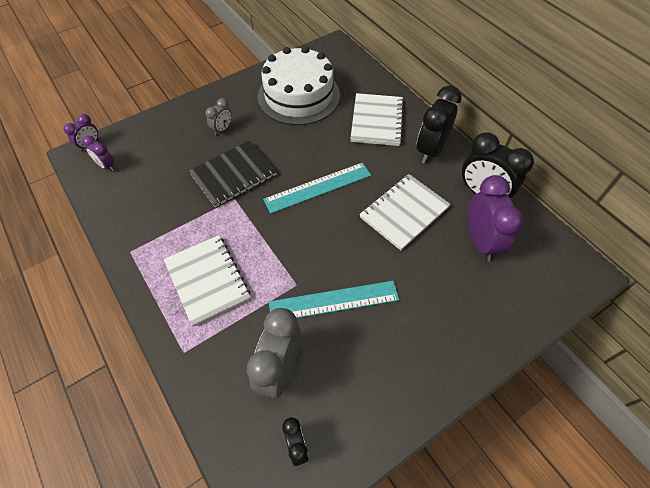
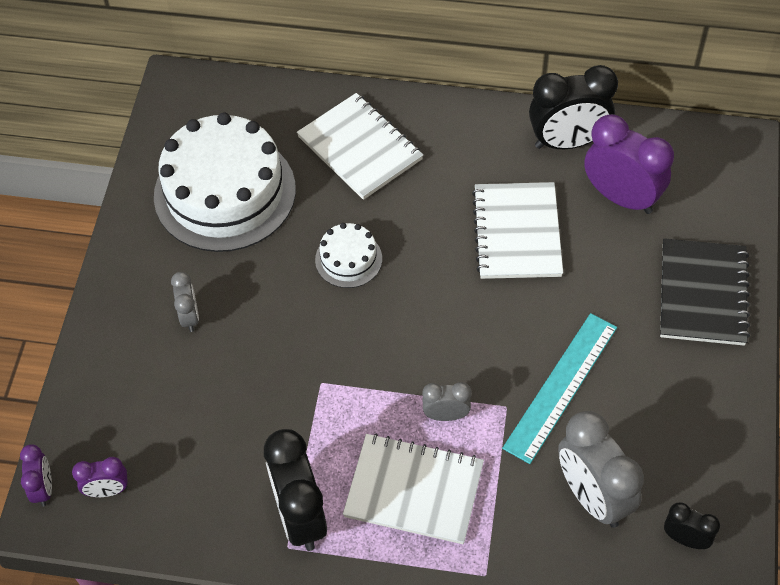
camera: 45 degrees left, 0 degrees up
(233, 175) = (282, 357): black notebook -> black notebook (702, 294)
(265, 262) = (446, 415): none -> grey clock
(312, 160) = (348, 259): none -> white cake
(318, 187) = (395, 285): turquoise ruler -> none
(430, 150) = (460, 135): black clock -> black clock (300, 516)

